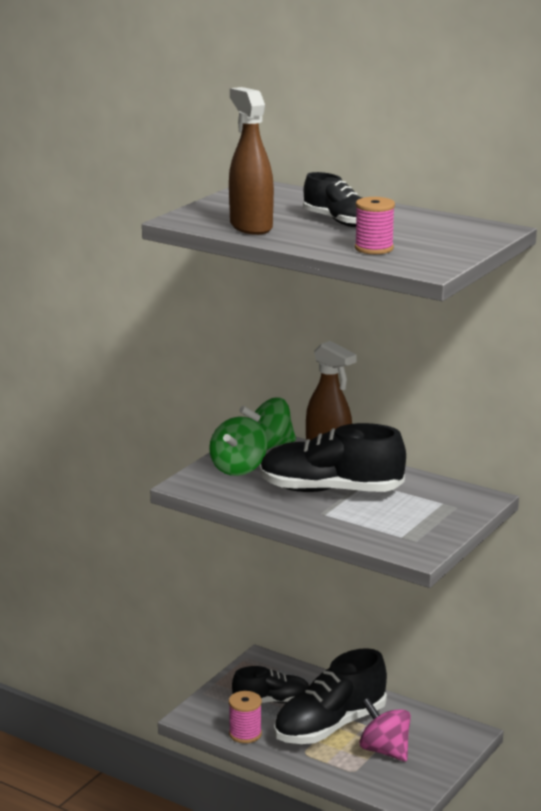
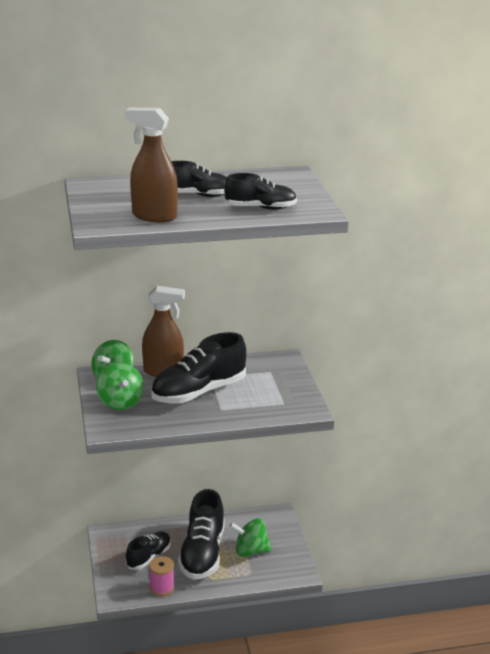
camera: 45 degrees left, 5 degrees up
(374, 248) = (260, 208): pink spool -> black shoe
(384, 750) = (250, 551): pink spinning top -> green spinning top

